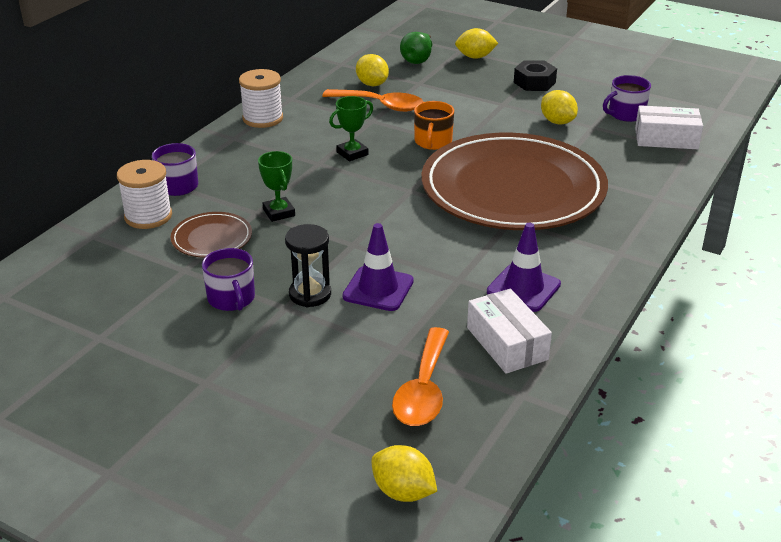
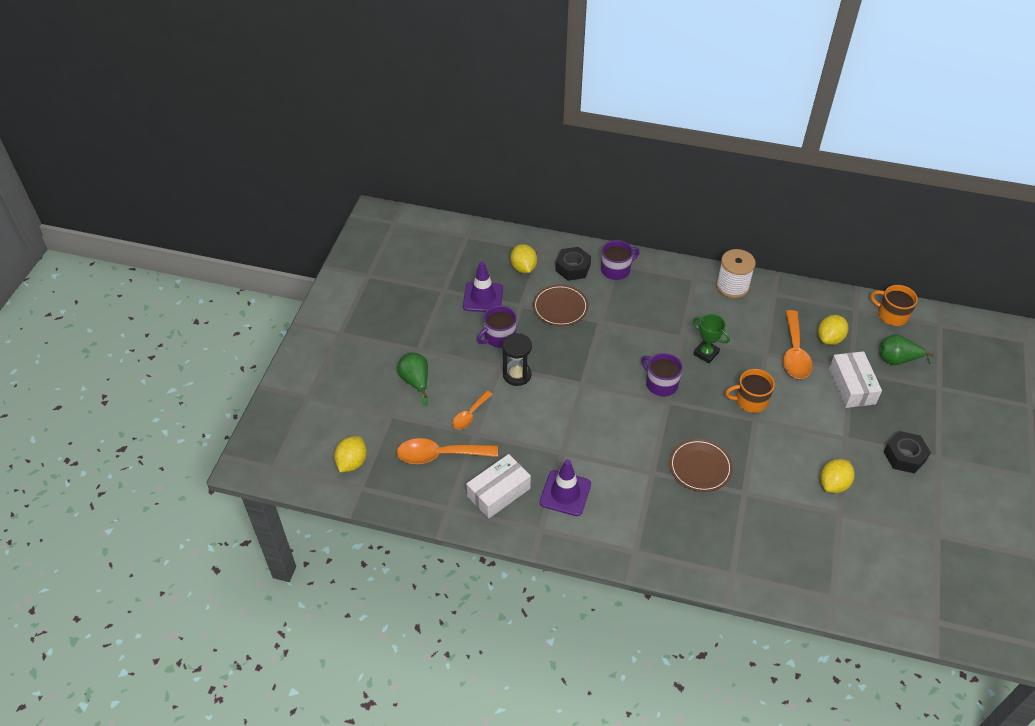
camera: 75 degrees right, 15 degrees up
(148, 216) = (572, 268): white spool -> black nut
(270, 394) = (416, 381): none -> green pear
(279, 212) = (605, 333): green trophy -> none
(359, 50) = (891, 315): none -> orange mug
(361, 349) = (470, 415): none -> orange spoon
(378, 289) = (535, 409): purple traffic cone -> purple traffic cone (483, 297)
(475, 57) = (931, 401): yellow lemon -> yellow lemon (523, 268)
(513, 189) = (700, 467): brown plate -> brown plate, size x0.41
(625, 114) = (879, 538): purple mug -> purple mug (661, 384)
(666, 139) = (846, 575): white box -> white box (852, 386)

